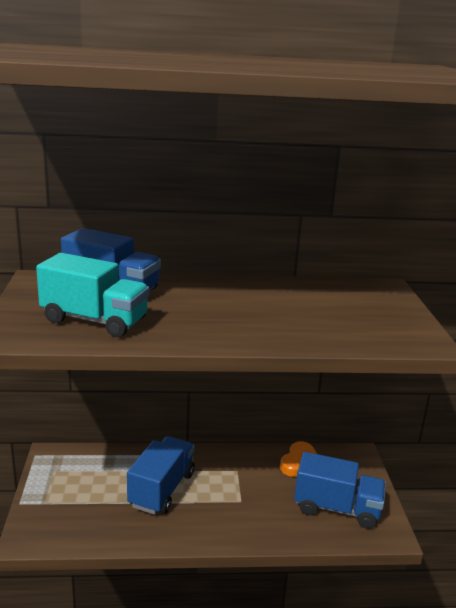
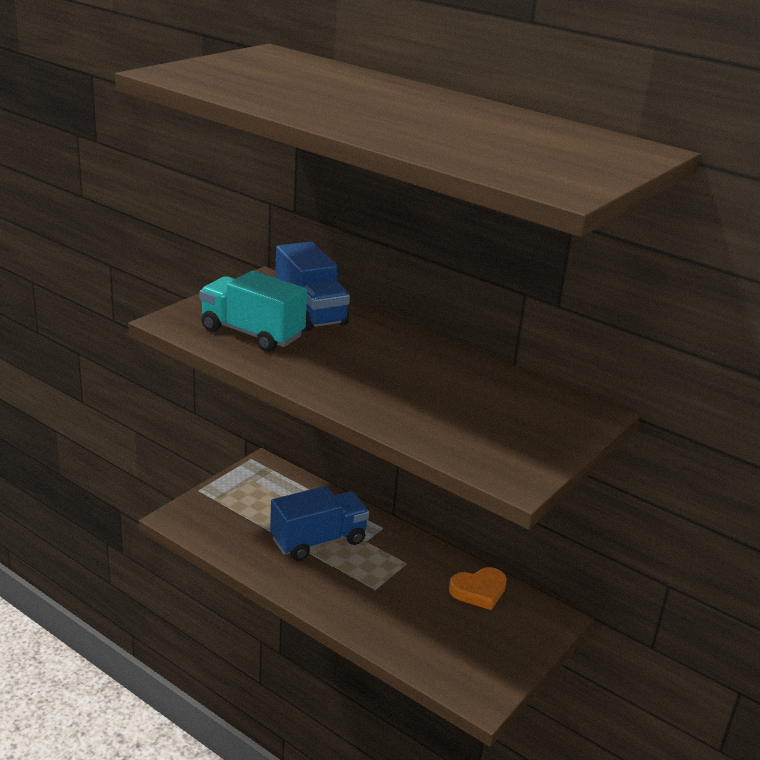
camera: 40 degrees right, 5 degrees up
(94, 320) = (252, 333): turquoise truck -> turquoise truck turned 150 degrees clockwise
(337, 508) = (459, 647): blue truck -> none

